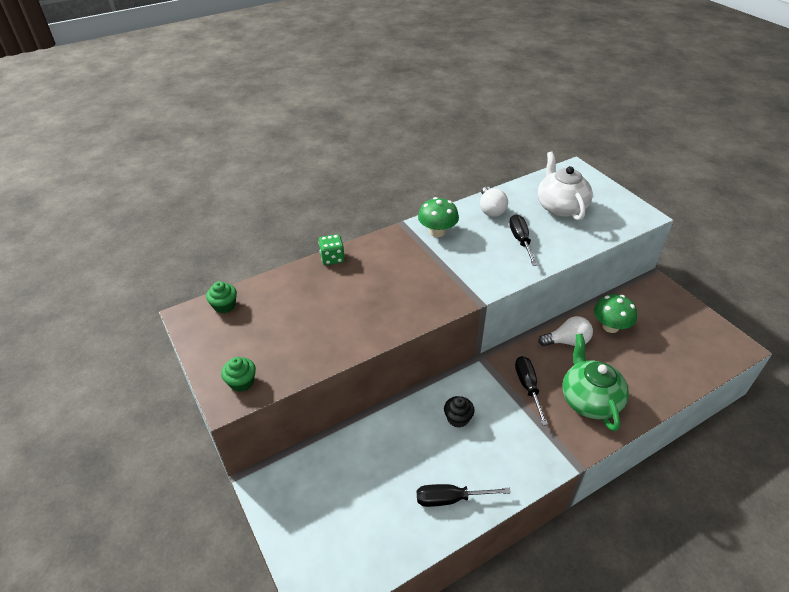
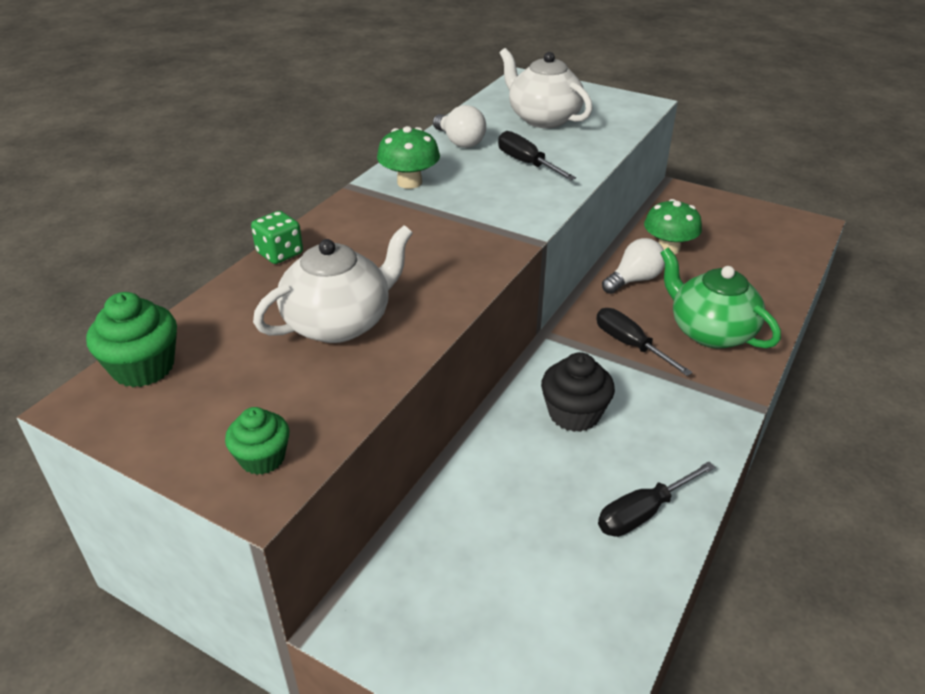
camera: 30 degrees left, 5 degrees down
(224, 306) = (143, 367): green cupcake -> green cupcake, size x1.53
(331, 316) = (339, 322): none -> white teapot
(458, 418) = (574, 414): black cupcake -> black cupcake, size x1.53

